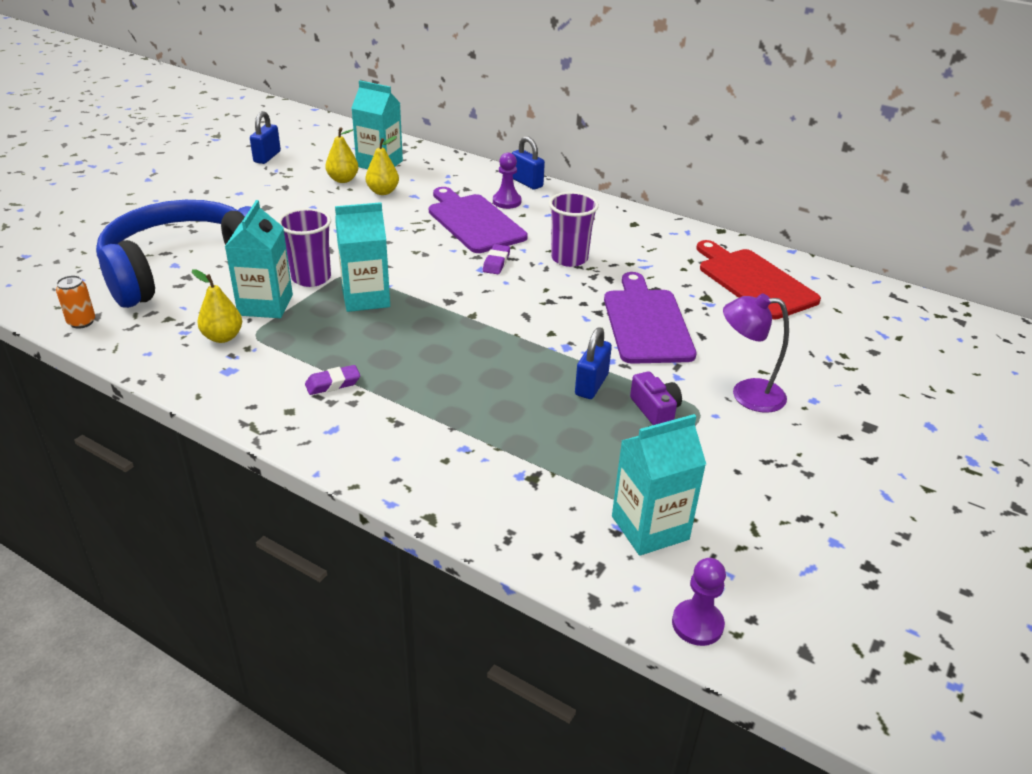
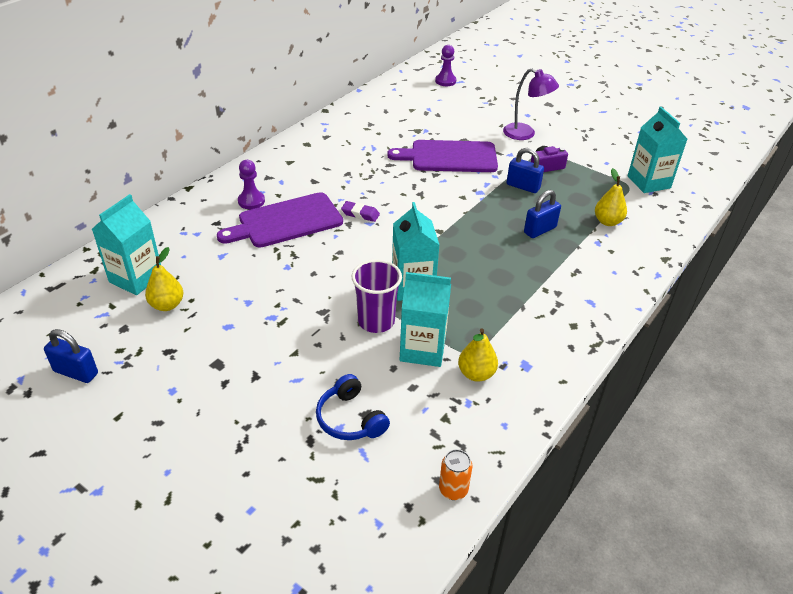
camera: 85 degrees left, 5 degrees up
(183, 269) = (350, 419): blue headphones -> blue headphones, size x0.41
(333, 384) = (536, 303): purple eraser -> none
(383, 192) = (206, 276): yellow pear -> yellow pear (607, 221)
(527, 182) = (216, 187): blue padlock -> blue padlock (540, 230)
(569, 258) = (358, 178): purple cup -> none
(697, 624) = (710, 178): purple pawn -> purple pawn (445, 81)
(747, 394) = (525, 134): purple lamp -> purple lamp turned 75 degrees counterclockwise
(754, 281) = (398, 110): red cutting board -> none

